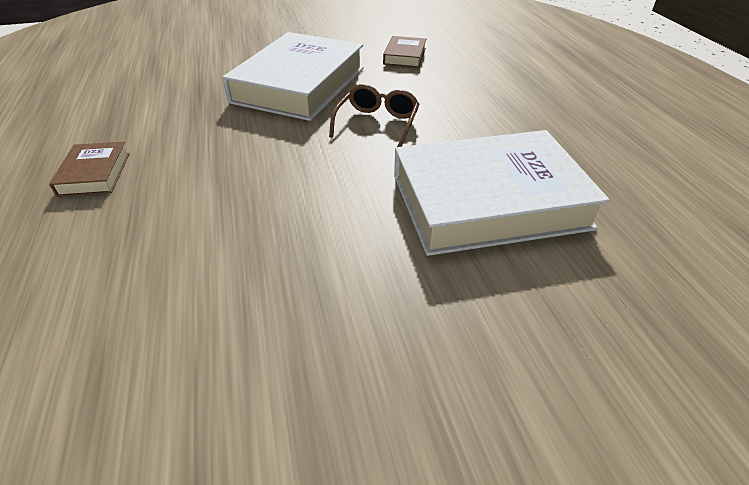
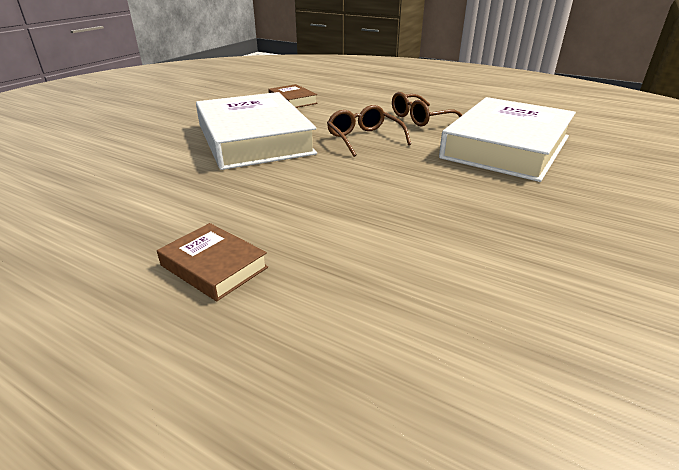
camera: 45 degrees left, 10 degrees down
(477, 125) = (420, 118): none -> brown glasses

